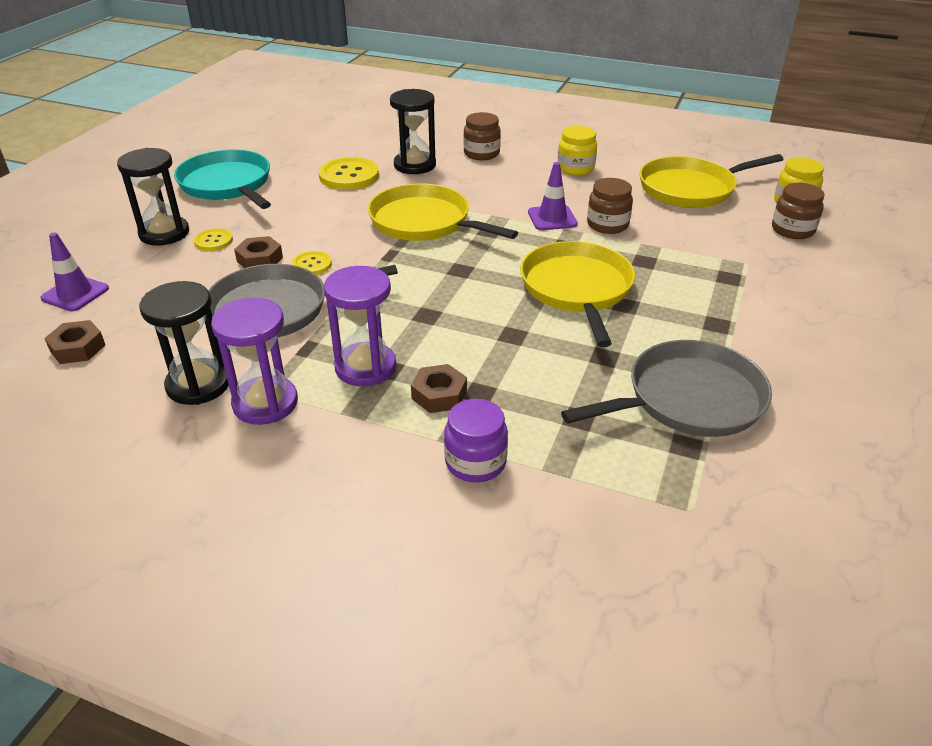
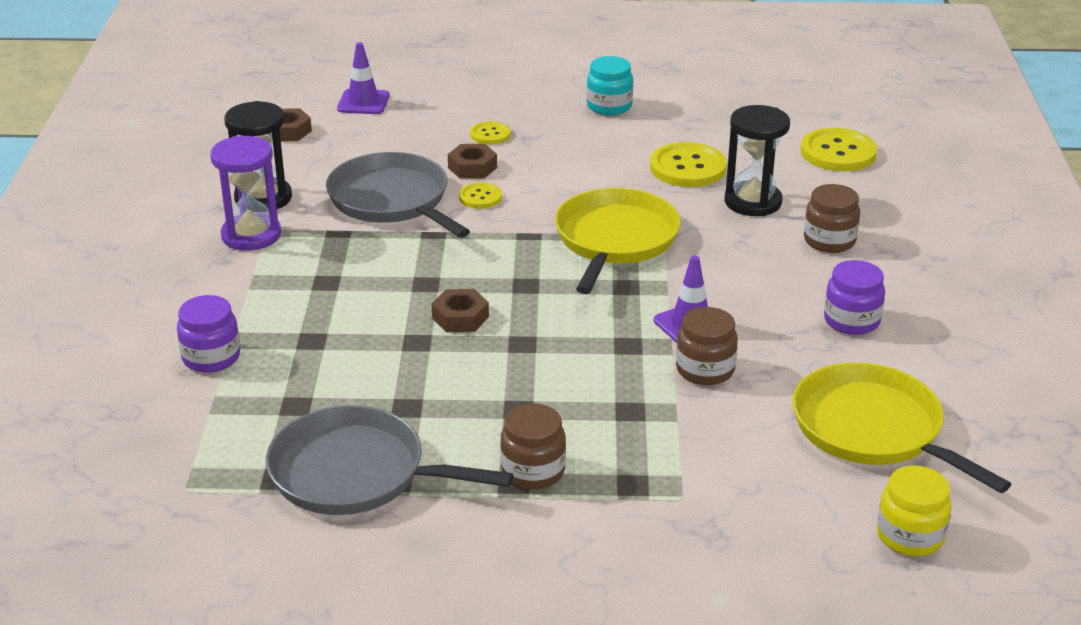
camera: 70 degrees right, 5 degrees down
(164, 233) = (487, 107): black hourglass -> none
(227, 184) = (609, 106): turquoise pan -> turquoise jar
(365, 367) = (323, 270): purple hourglass -> none
(378, 127) = (838, 152): none -> yellow button
(439, 394) = (299, 319): brown nut -> brown nut (460, 317)
(575, 168) = (851, 321): yellow jar -> purple jar
(577, 289) = (532, 369): yellow pan -> none
(688, 399) = (355, 473): grey pan -> grey pan turned 150 degrees clockwise
(792, 230) = (813, 537): brown jar -> brown jar (533, 471)

